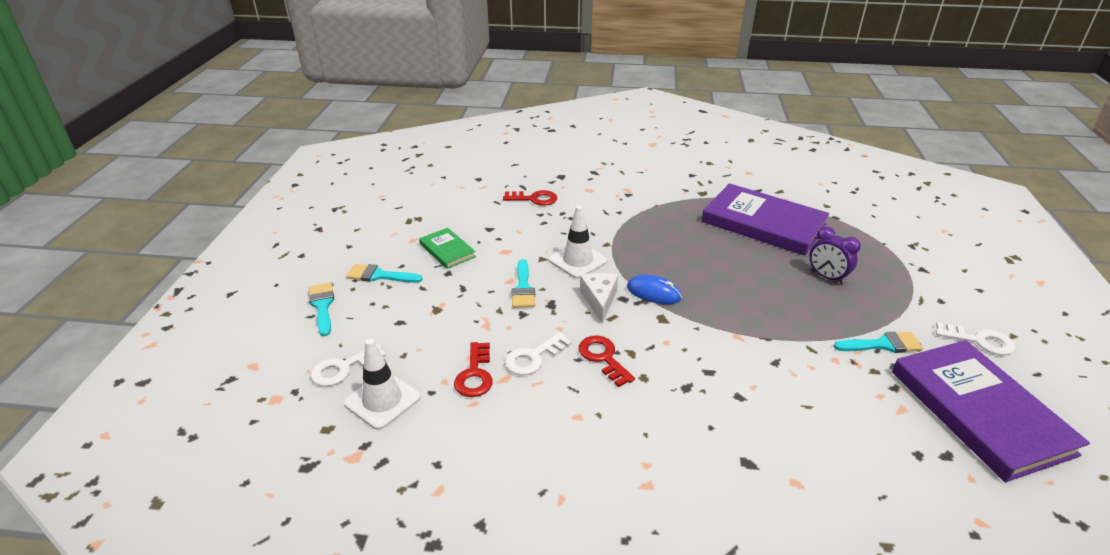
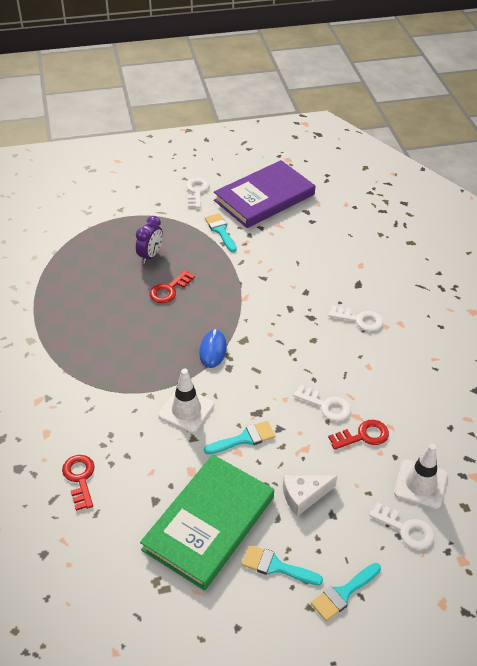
camera: 110 degrees left, 10 degrees up
(379, 275) = (276, 566): turquoise brush -> turquoise brush turned 120 degrees clockwise
(447, 250) = (209, 523): green book -> green book, size x2.07
(599, 300) = (238, 382): white cheese -> white cheese (304, 496)
(603, 358) = (305, 365): red key -> red key (169, 290)
(668, 437) = (360, 320): none -> white key
(763, 223) = (78, 294): purple book -> none

